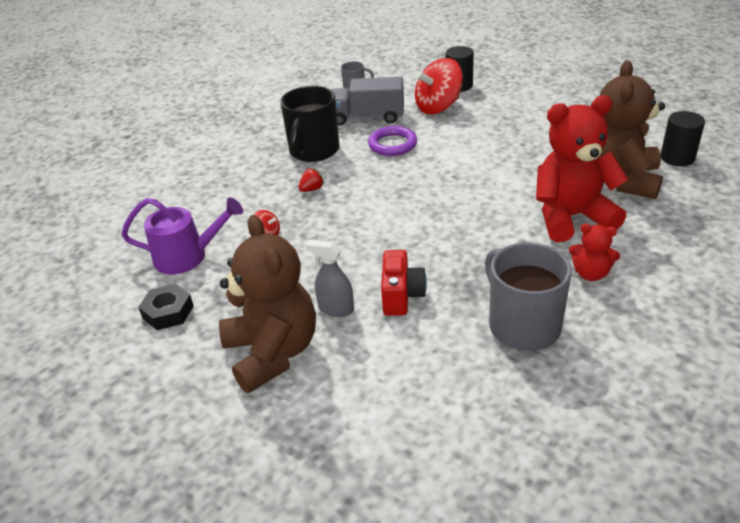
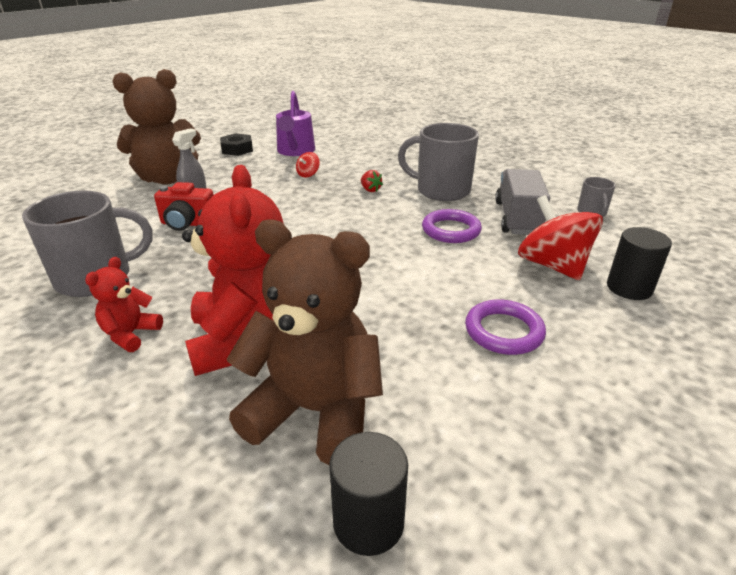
camera: 90 degrees right, 5 degrees down
(313, 151) = (441, 190): black mug -> grey mug
(520, 125) = (504, 331): none -> purple ring

